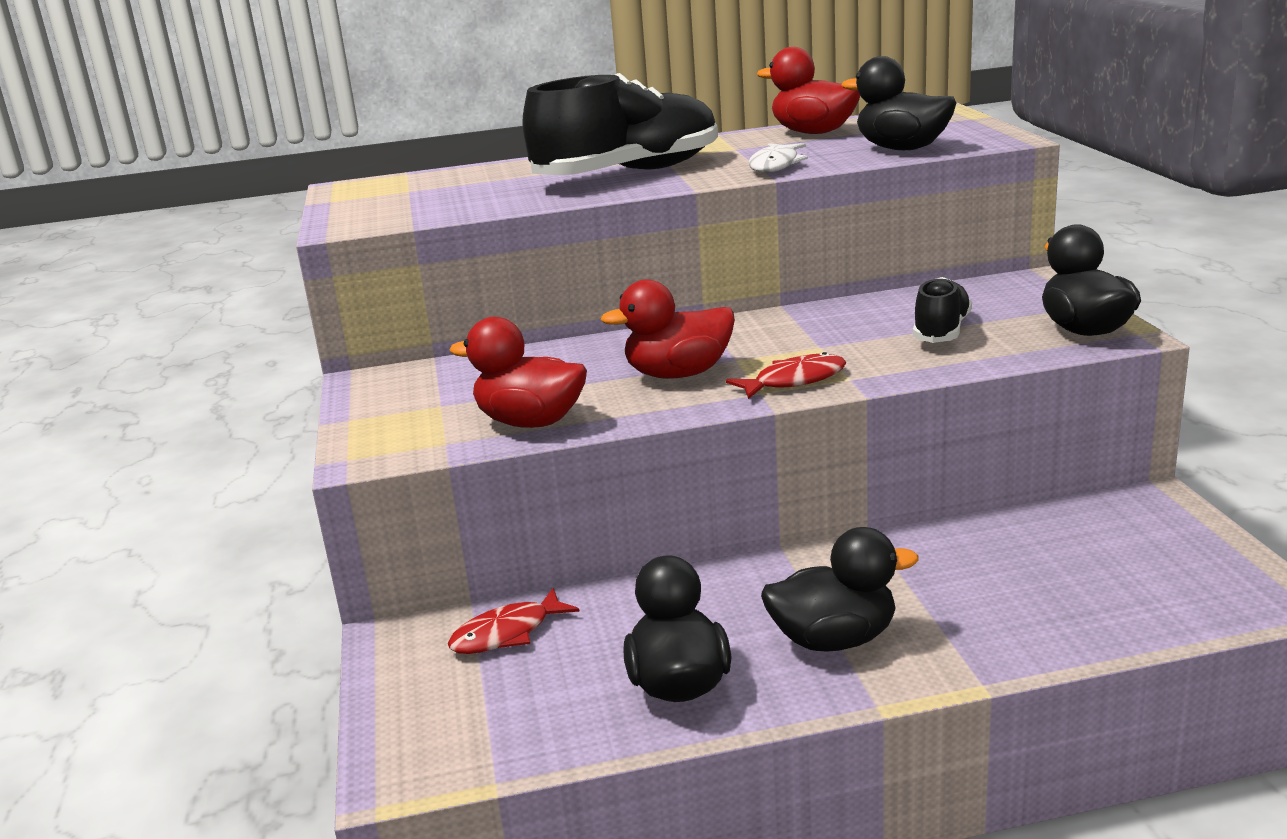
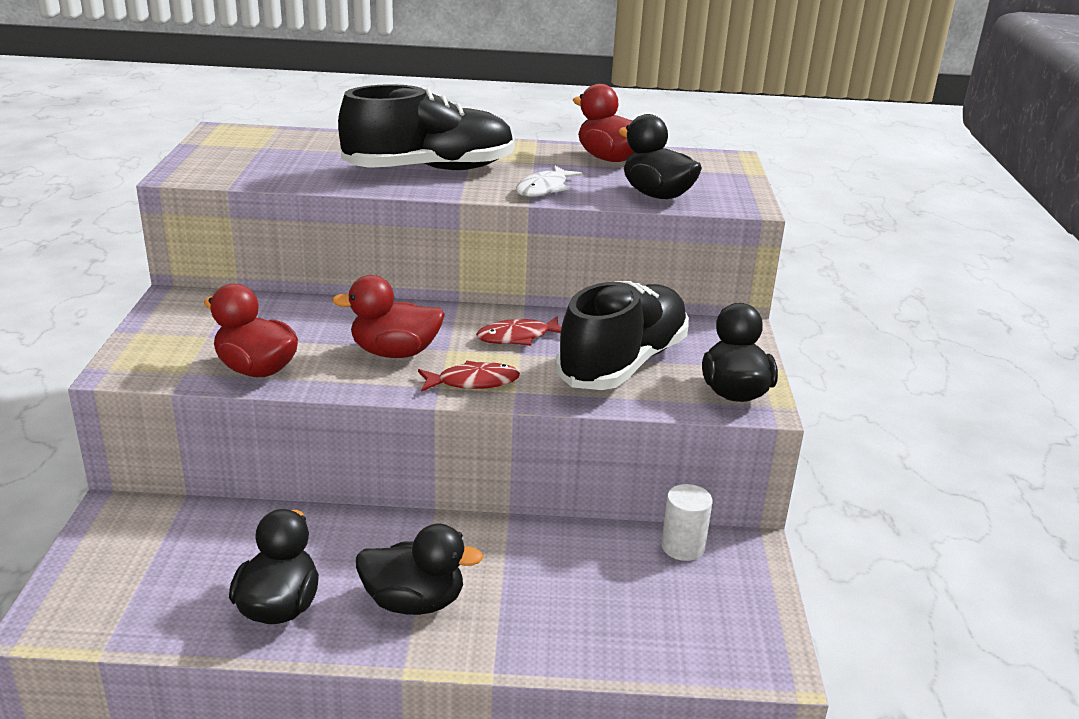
camera: 10 degrees right, 5 degrees up
(507, 633) = (192, 529): red fish -> red fish (518, 337)
(941, 331) = (623, 363): black shoe -> black shoe, size x1.90
(1084, 516) = (682, 547): none -> white cylinder

